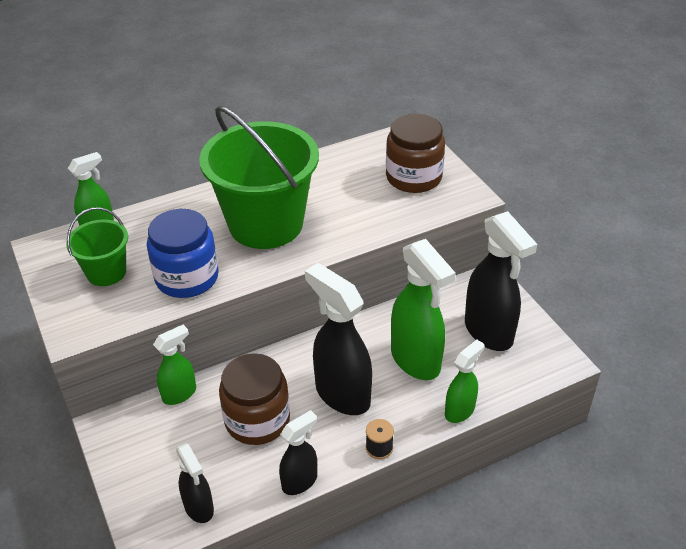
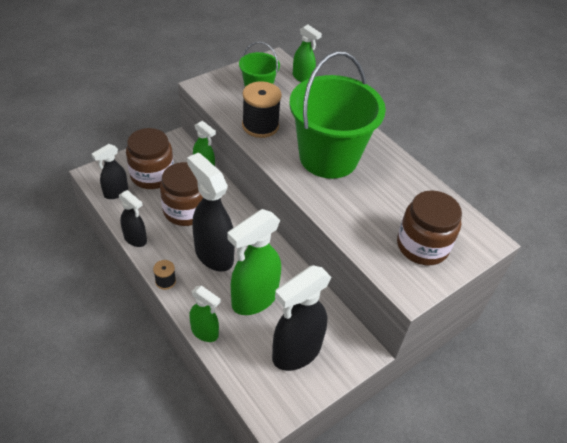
camera: 75 degrees right, 5 degrees up
(174, 459) = (152, 175): none -> brown jar
(187, 278) = (260, 126): blue jar -> black spool
(342, 394) = (213, 254): black spray bottle -> black spray bottle turned 75 degrees counterclockwise

